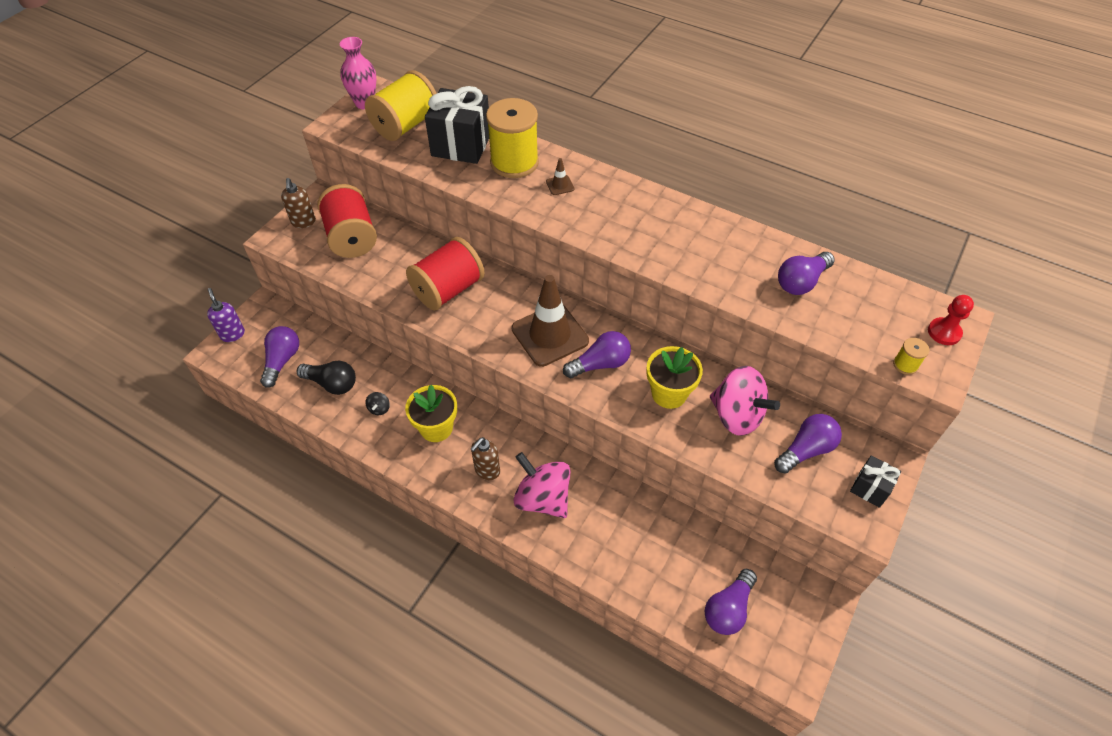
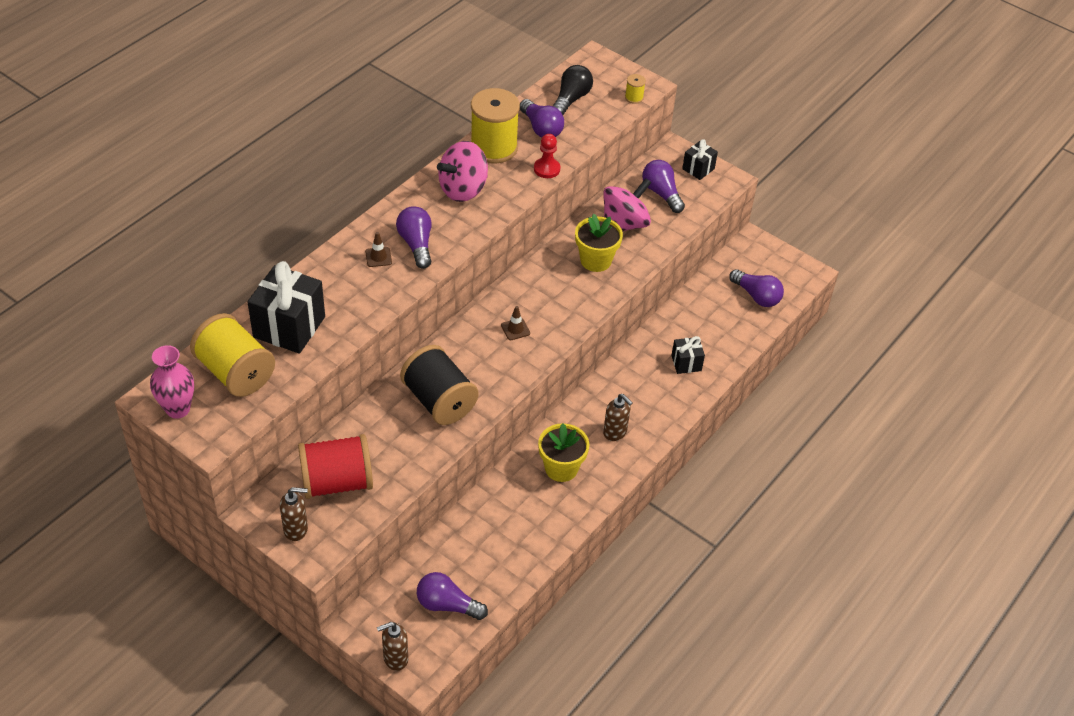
camera: 85 degrees left, 5 degrees down
(232, 334) = (395, 658): purple soap dispenser -> brown soap dispenser
(332, 384) = (489, 556): black light bulb -> black light bulb (571, 99)
(379, 409) = (530, 514): black spinning top -> none
(448, 290) = (439, 401): red spool -> black spool
(514, 162) = (332, 287): yellow spool -> yellow spool (494, 148)
(543, 498) = (649, 395): pink spinning top -> pink spinning top (463, 189)
(550, 335) = (515, 329): brown traffic cone -> brown traffic cone, size x0.40
(597, 533) = (686, 363): none -> black gift
(600, 364) = (556, 299): purple light bulb -> purple light bulb (416, 244)
(944, 332) = (607, 69): red pawn -> red pawn (547, 169)

